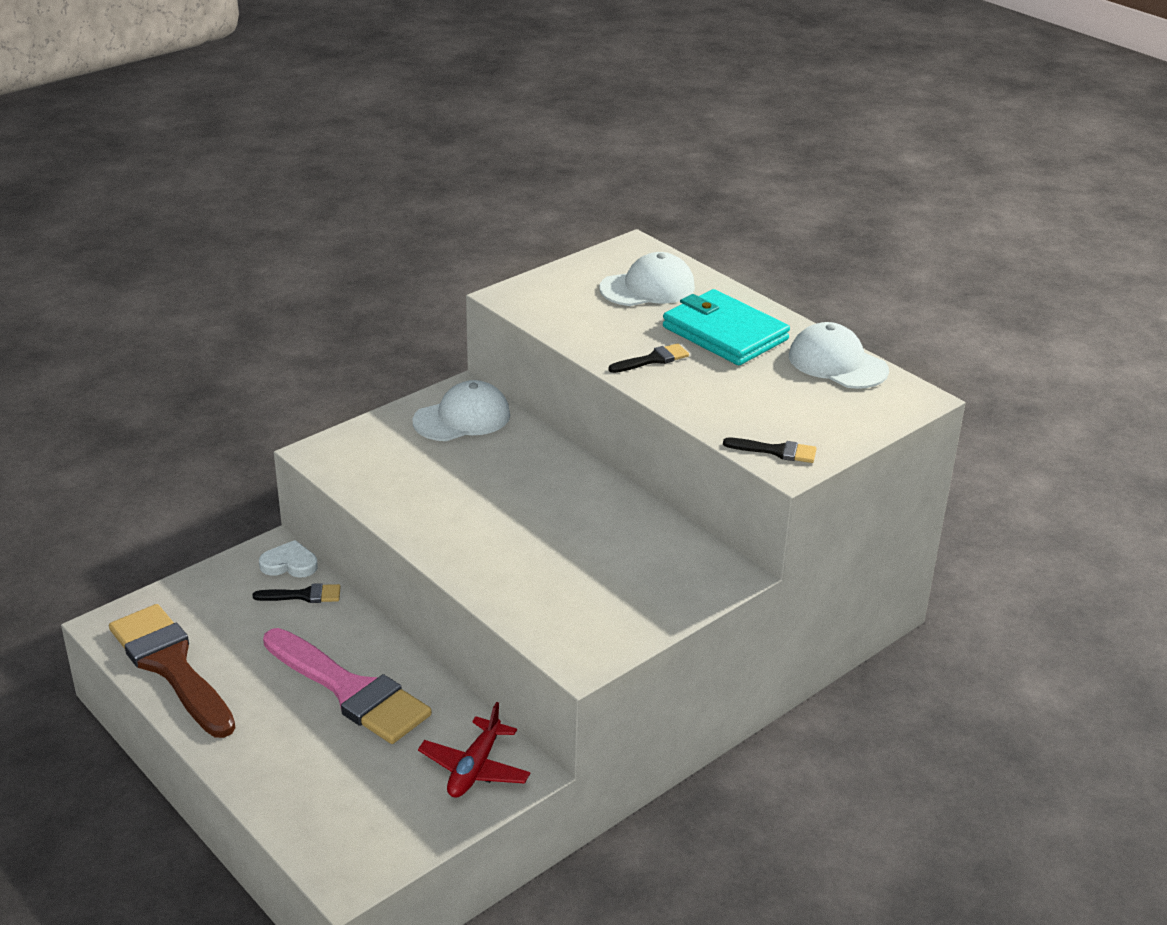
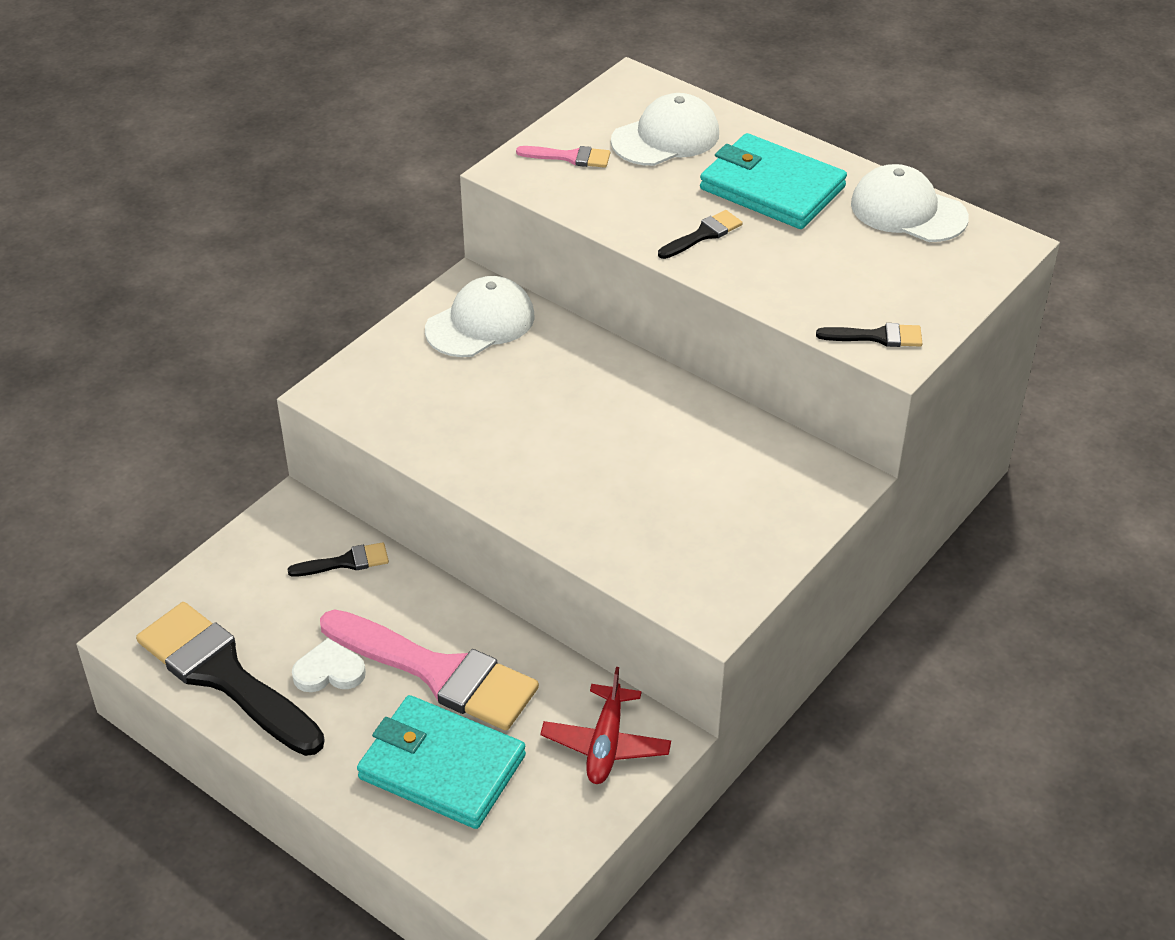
camera: 10 degrees left, 10 degrees up
(171, 666) = (224, 676): brown brush -> black brush
(289, 564) = (316, 524): white heart -> white heart (329, 671)
(326, 764) = (441, 767): none -> turquoise wallet
(561, 292) = (570, 157): none -> pink brush

